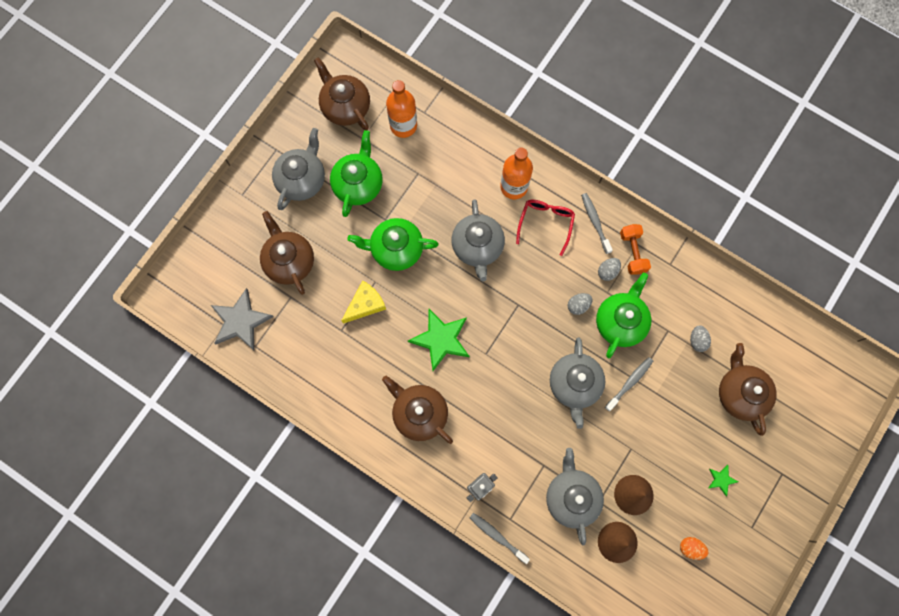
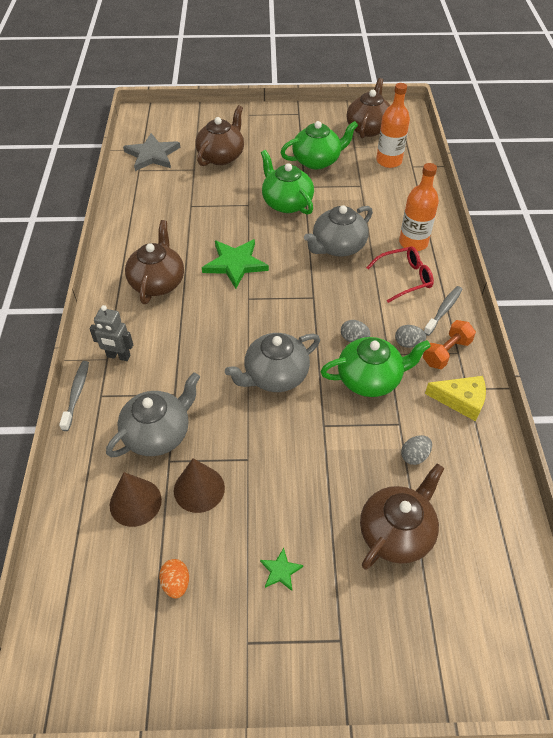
camera: 55 degrees right, 25 degrees down
(302, 179) = (290, 134): grey teapot -> none
(365, 304) = (224, 208): yellow cheese -> yellow cheese (461, 400)
(630, 382) = (316, 420): grey toothbrush -> none

